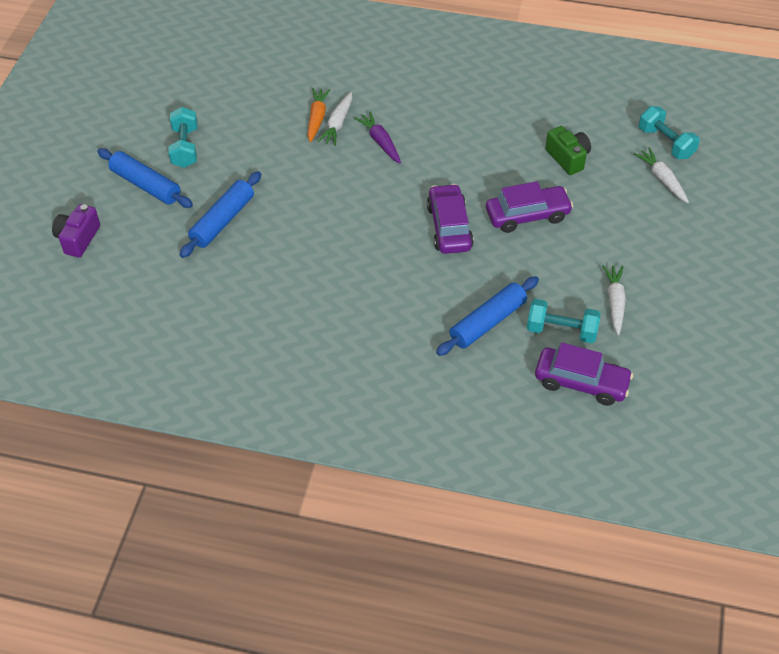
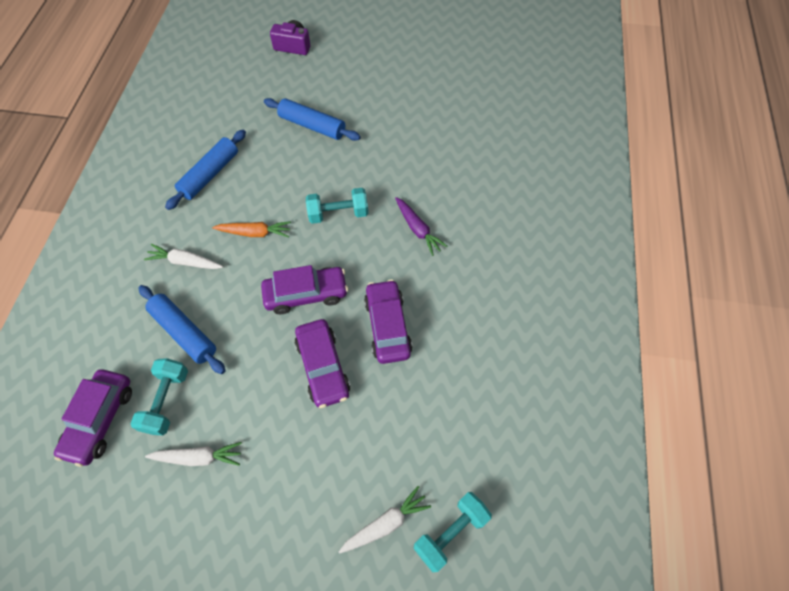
camera: 85 degrees right, 10 degrees up
(146, 185) = (350, 74): blue rolling pin -> blue rolling pin (210, 174)
(185, 147) = (395, 91): turquoise dumbbell -> turquoise dumbbell (338, 214)
(317, 118) = (443, 177): orange carrot -> orange carrot (254, 233)
(338, 124) = (438, 193): white carrot -> white carrot (185, 262)
(380, 142) = (417, 229): purple carrot -> purple carrot turned 90 degrees clockwise
(487, 169) = (387, 326): none -> purple car
(568, 158) = (412, 410): green camera -> none

